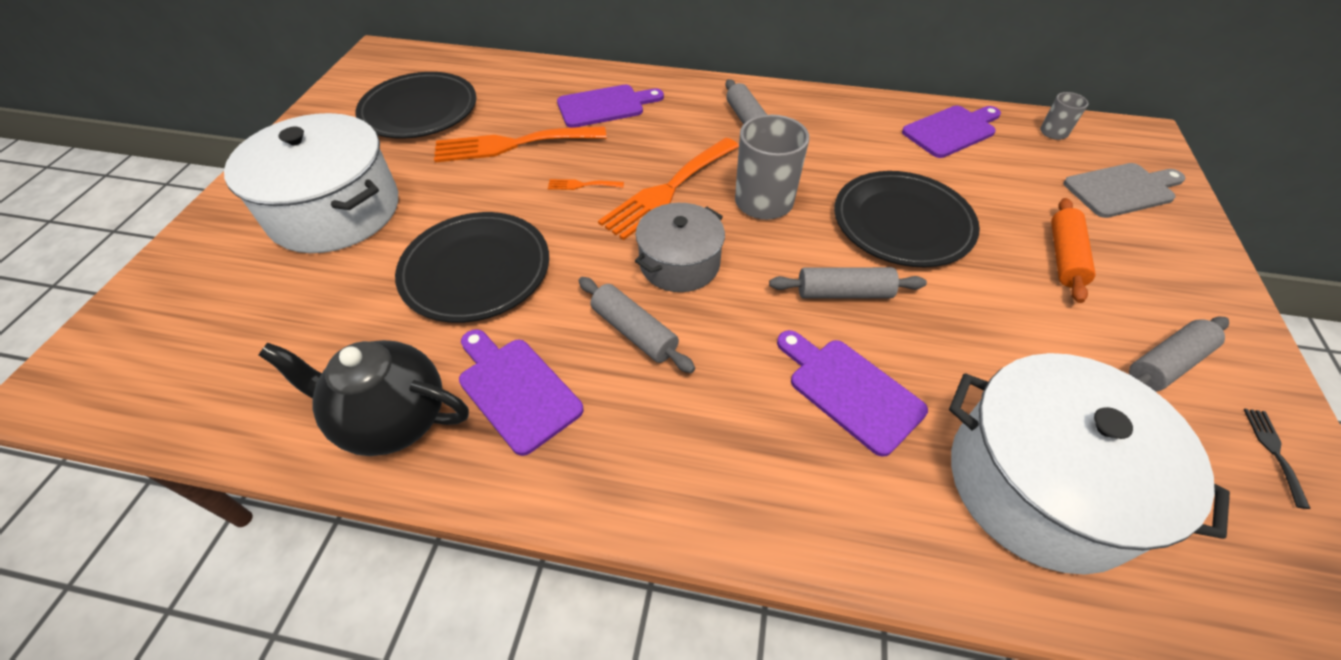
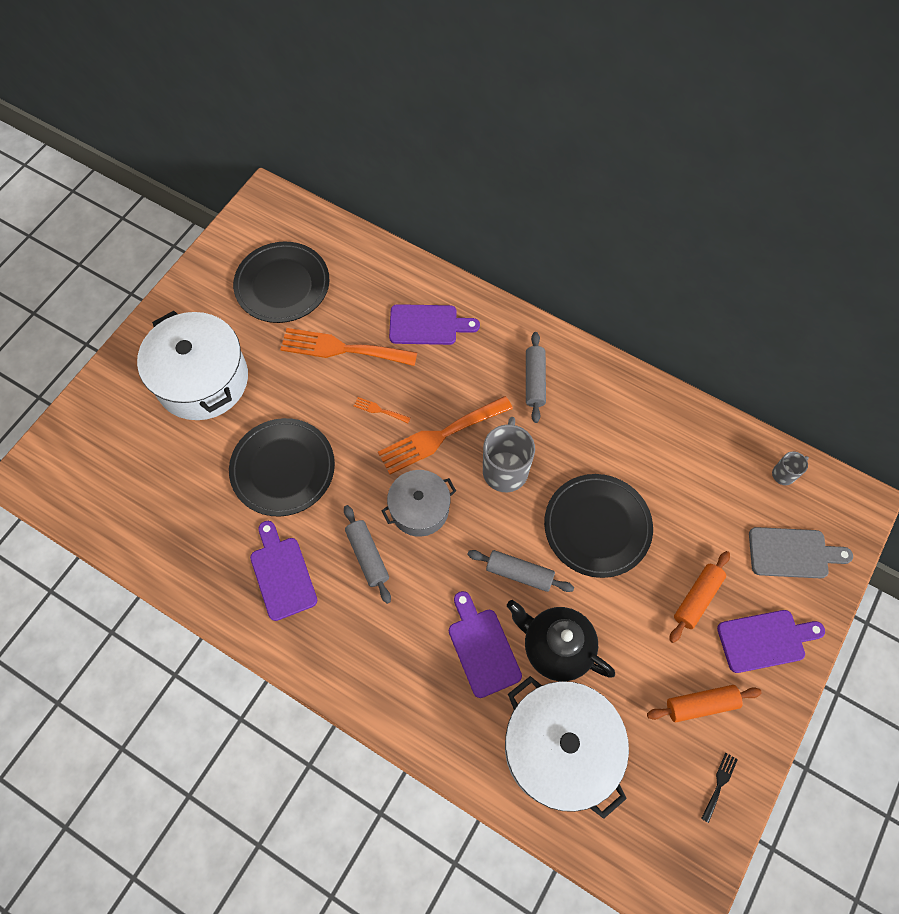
camera: 20 degrees right, 15 degrees up
(393, 419) = (207, 569): black teapot -> black teapot (555, 647)
(952, 130) = (697, 445): purple cutting board -> purple cutting board (765, 640)
(1166, 364) = (701, 704): grey rolling pin -> orange rolling pin

